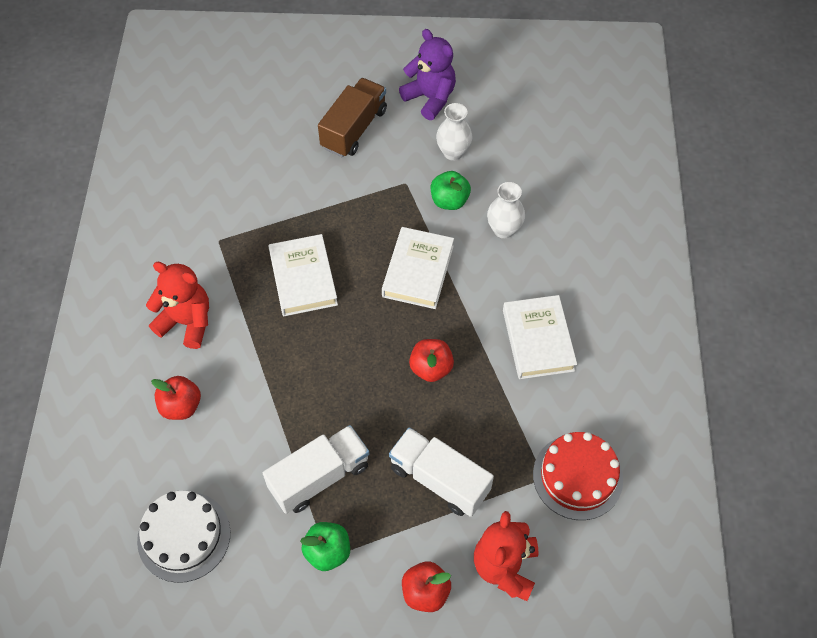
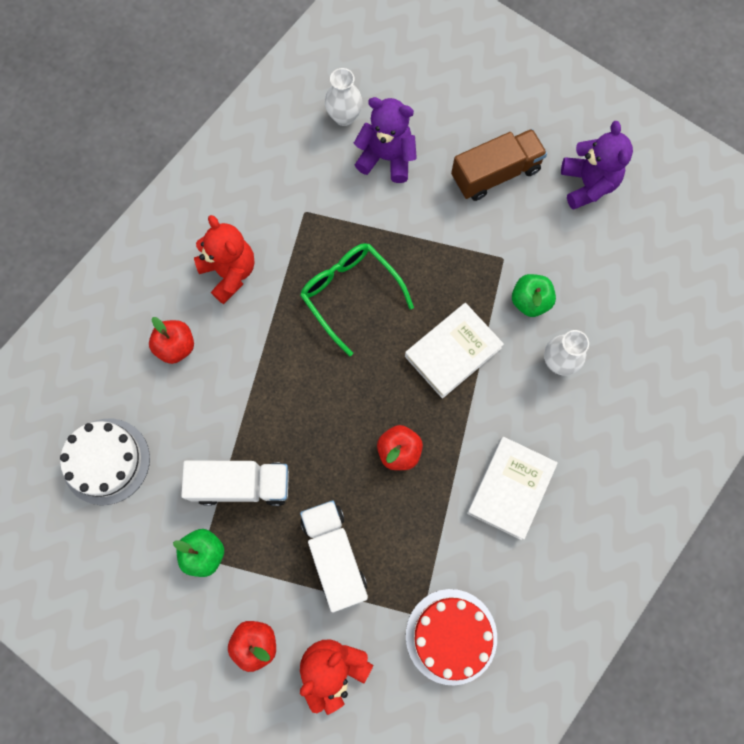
camera: 35 degrees right, 15 degrees up
(258, 165) = (386, 158): none -> purple teddy bear
(303, 278) = (350, 294): white book -> green glasses
(453, 152) = (568, 254): white vase -> white vase (344, 117)

